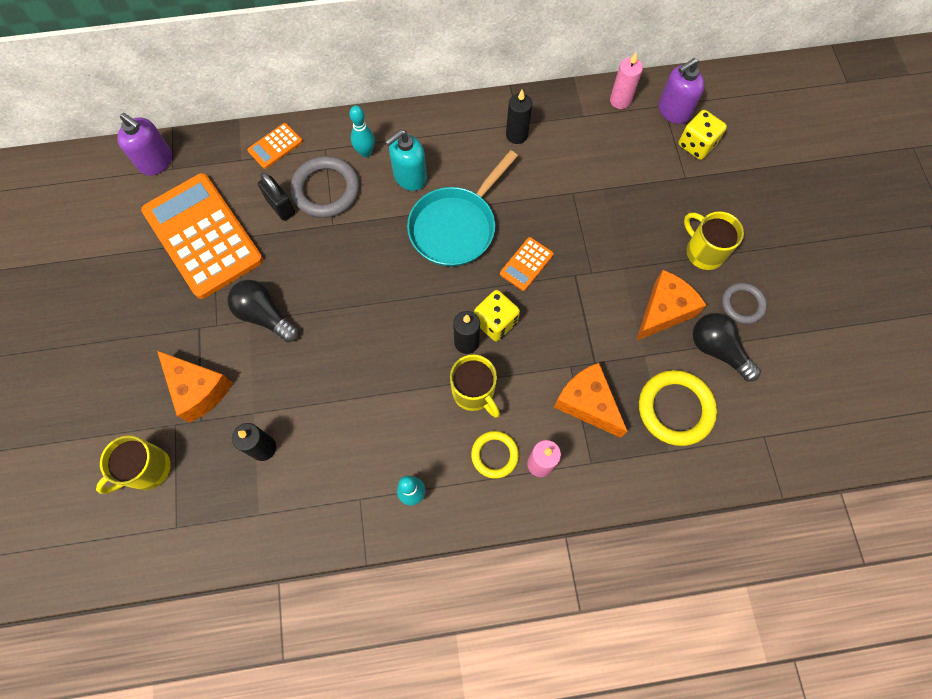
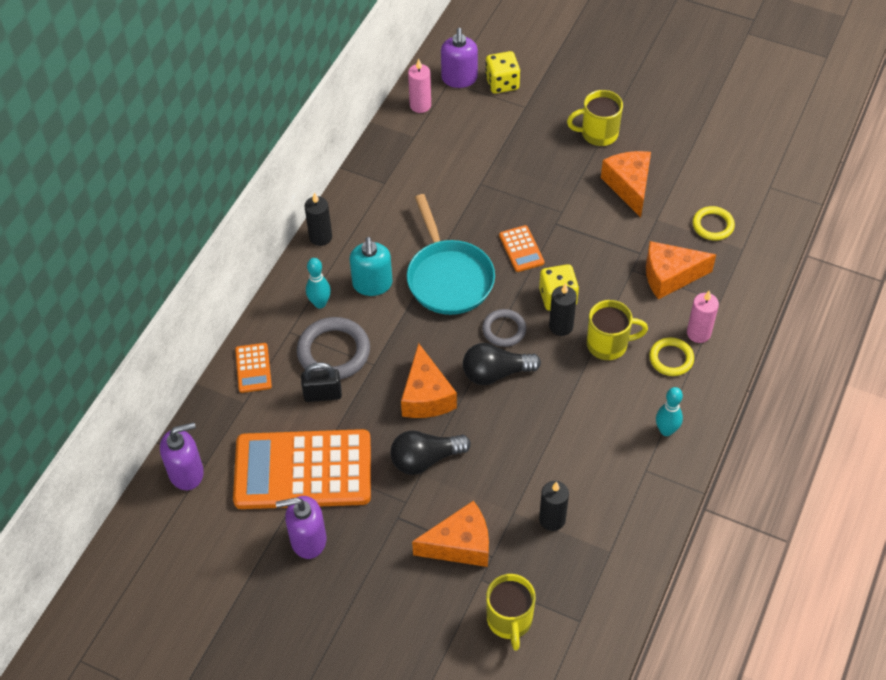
camera: 55 degrees left, 15 degrees down
(143, 277) = (308, 540): none -> purple soap dispenser
(326, 280) = (426, 396): none -> orange cheese
(516, 135) = (394, 189): black candle -> black candle (320, 237)
(675, 409) = (713, 225): yellow ring -> yellow ring, size x0.60
(717, 350) = (684, 173): black light bulb -> black light bulb (496, 373)
(742, 304) = (659, 137): grey ring -> grey ring (504, 330)

